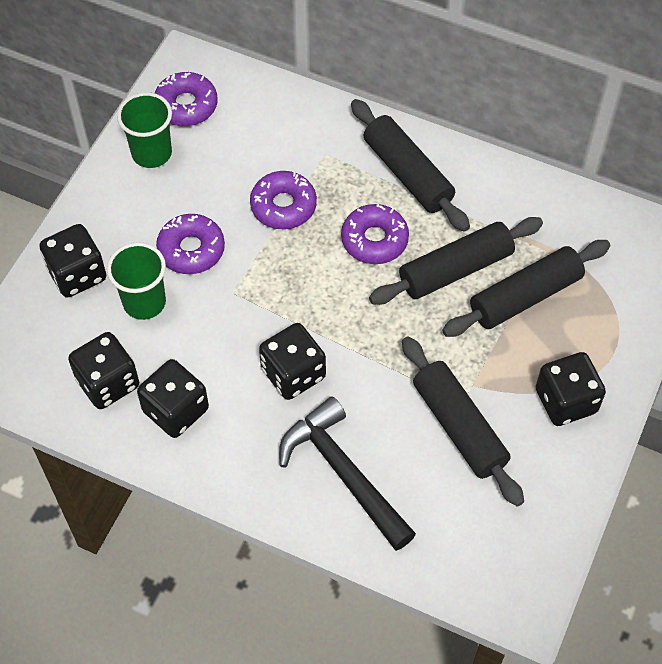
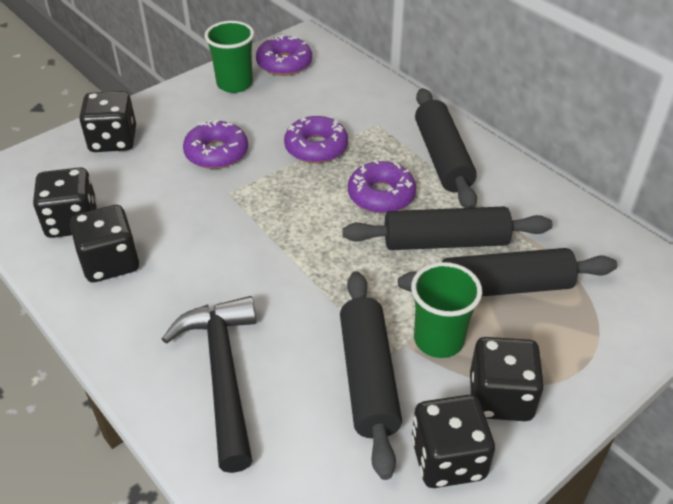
camera: 25 degrees right, 15 degrees down
(144, 302) = (149, 176): green cup -> green cup (438, 340)
(293, 373) = (235, 271): black dice -> black dice (448, 459)

